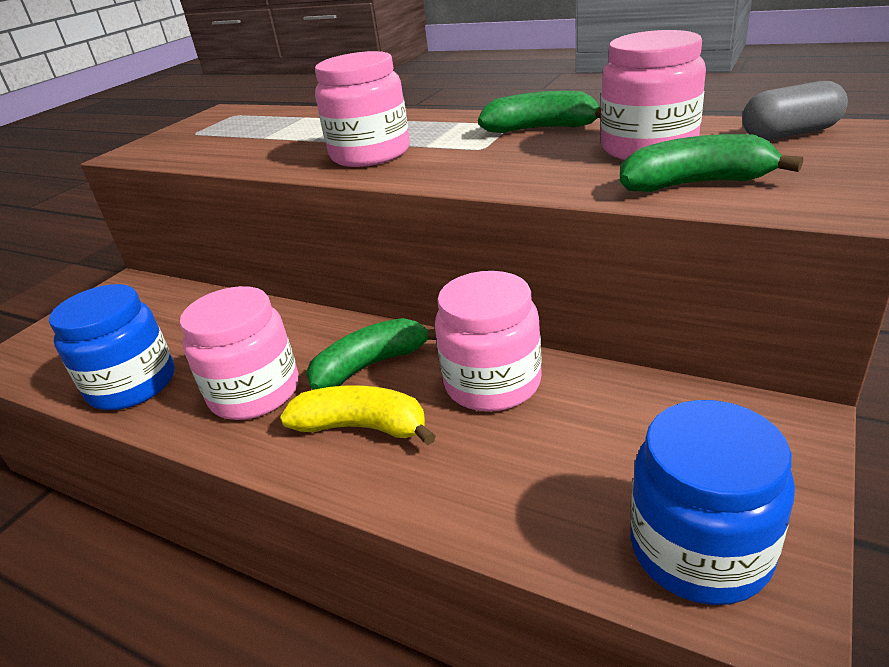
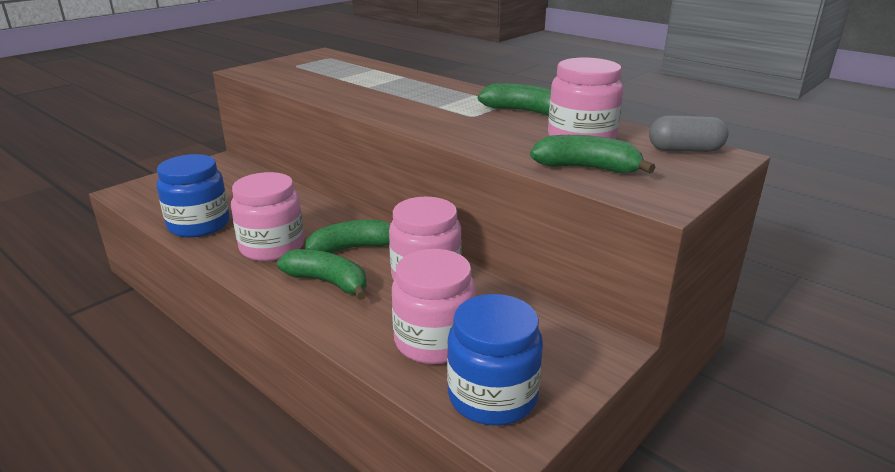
camera: 10 degrees right, 5 degrees down
(362, 427) = (328, 282): yellow banana -> green banana
(370, 154) = (398, 104): pink jar -> pink jar (434, 341)

